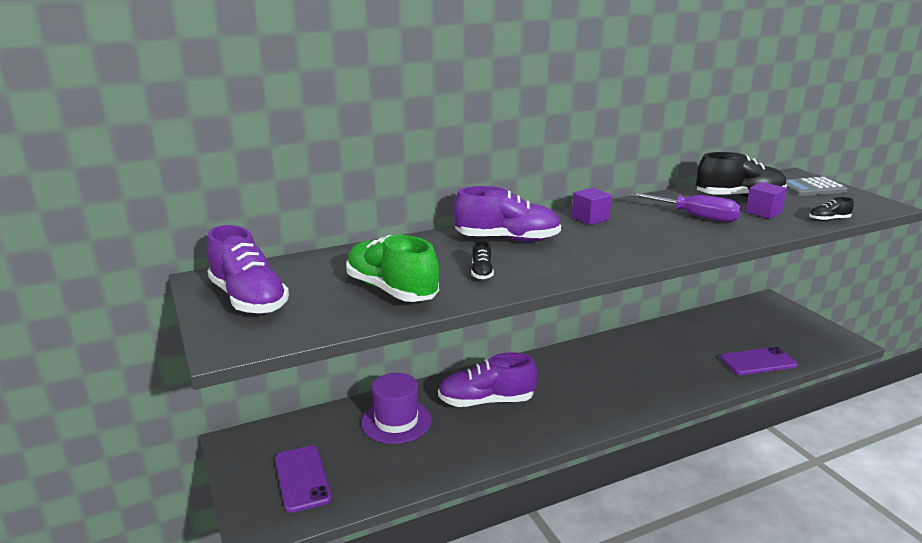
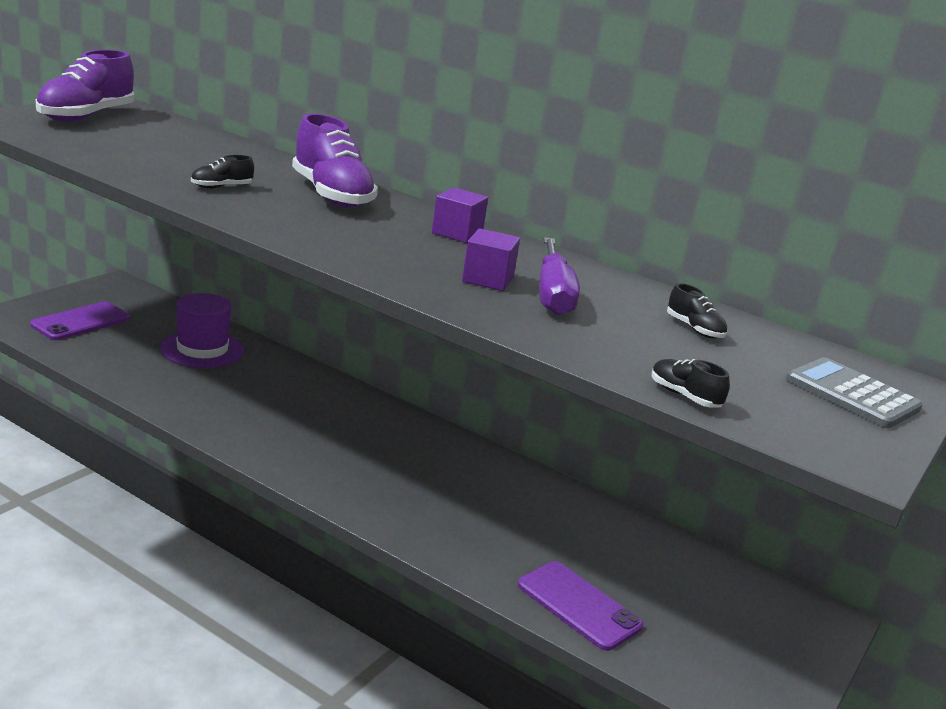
camera: 55 degrees right, 0 degrees up
(391, 290) = (145, 157): green shoe -> none
(486, 401) = (279, 393): purple shoe -> none
(739, 197) = (694, 329): black shoe -> black shoe, size x0.45
(763, 212) = (645, 344): purple cube -> purple cube (487, 279)

